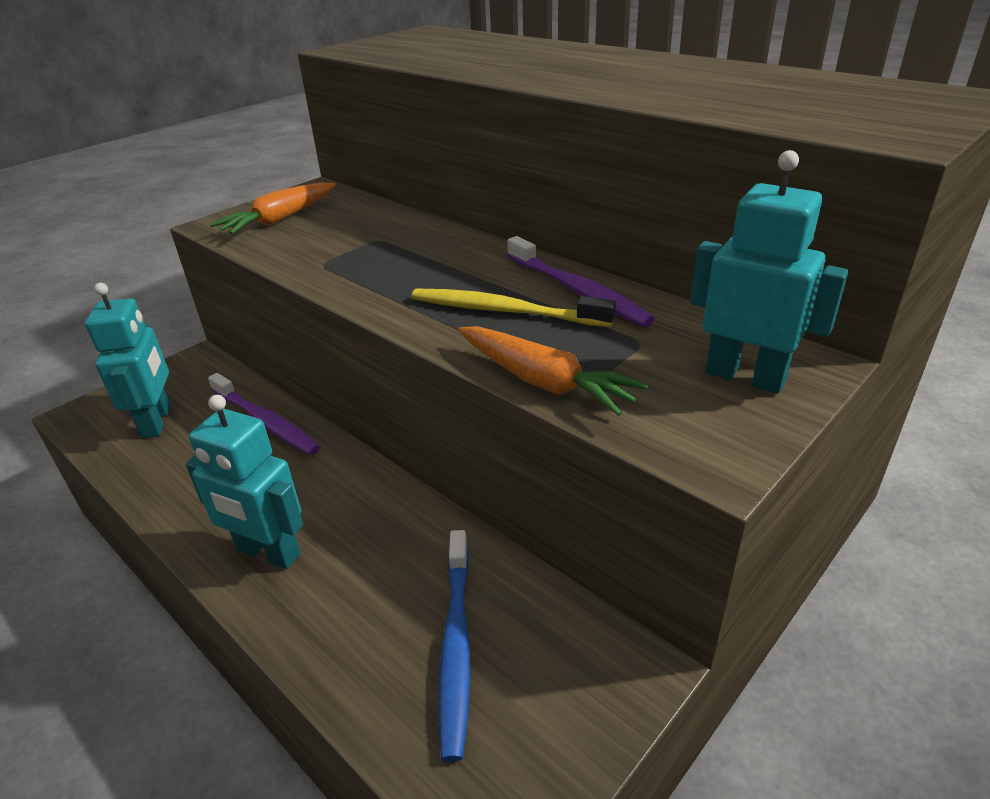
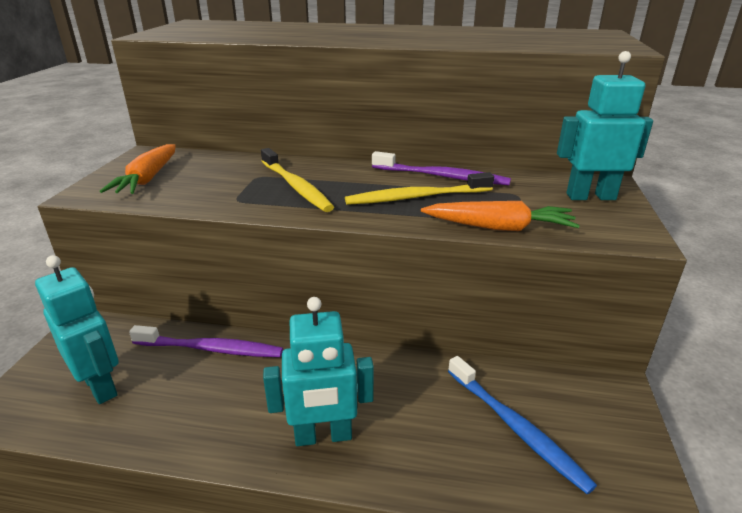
camera: 35 degrees left, 5 degrees down
(396, 262) = (296, 187): none -> yellow toothbrush

